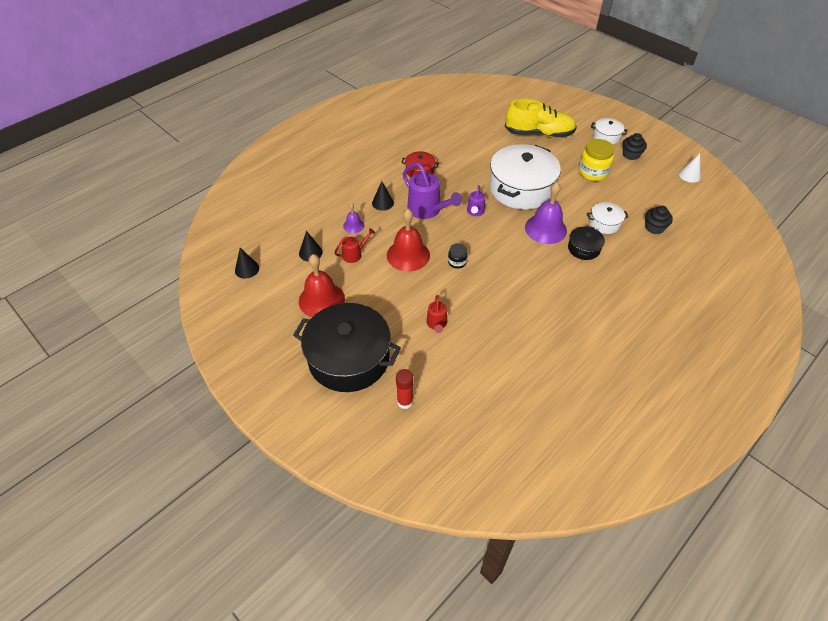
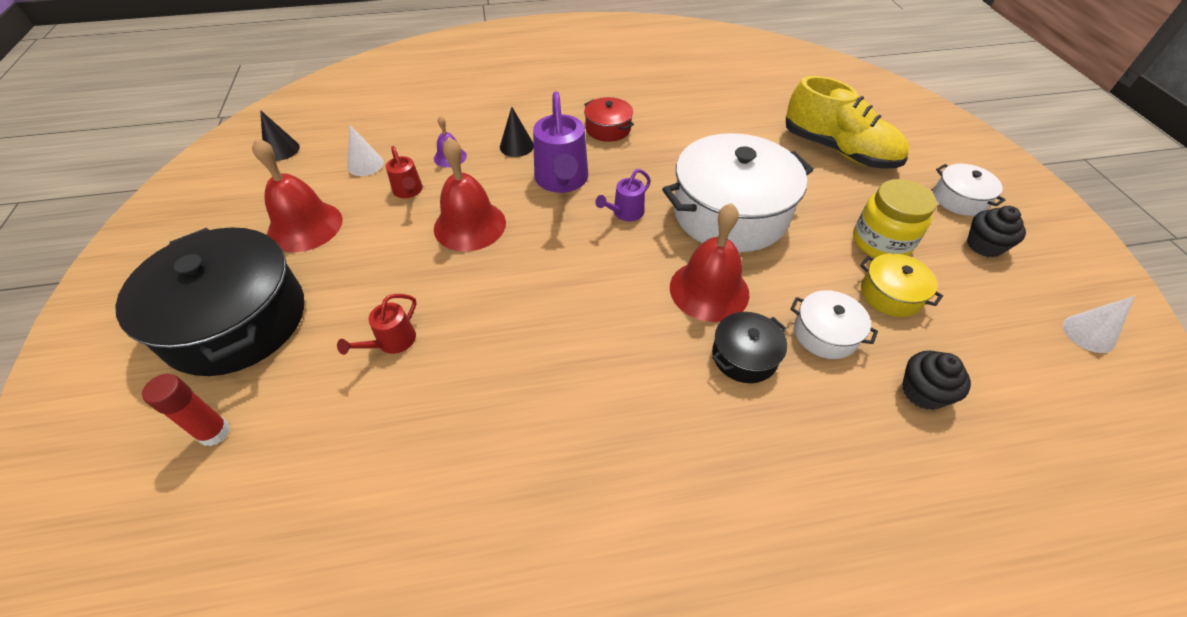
camera: 35 degrees right, 0 degrees up
(310, 252) = (365, 164): black cone -> white cone
(354, 254) = (409, 191): red watering can -> red watering can turned 60 degrees clockwise
(457, 262) = (521, 269): black jar -> none
(545, 229) = (709, 290): purple bell -> red bell
(614, 194) = (891, 294): none -> yellow pot

